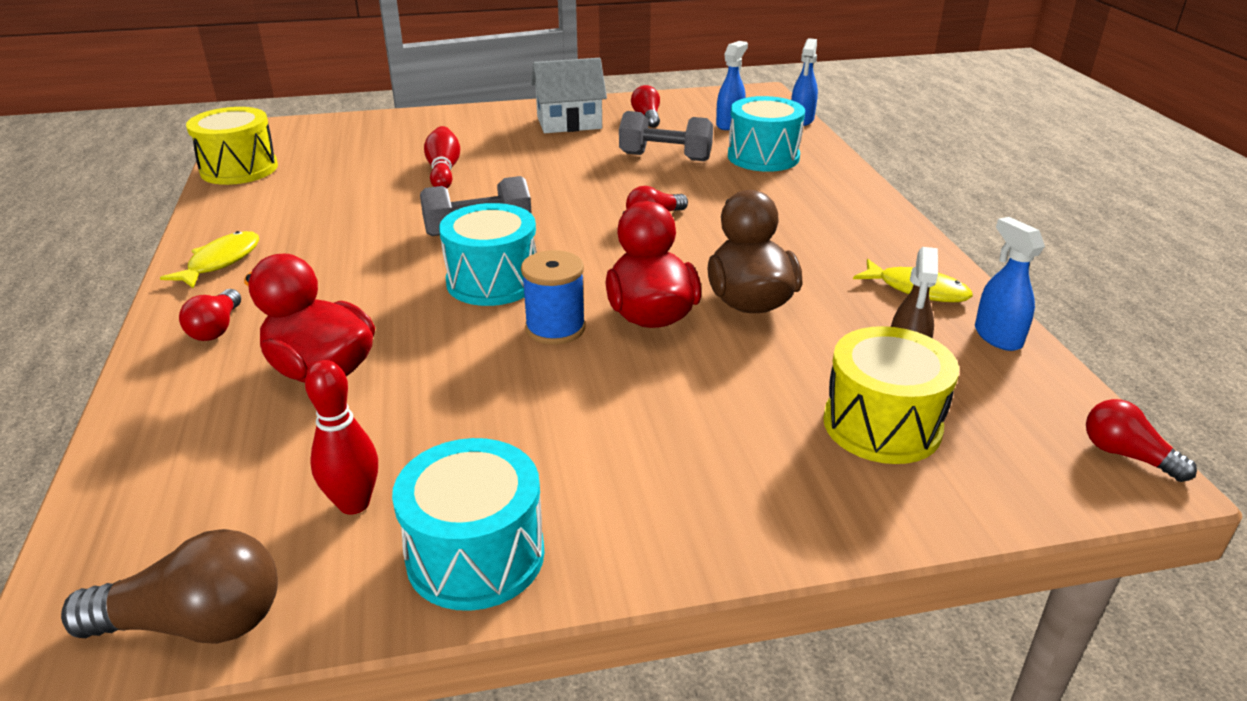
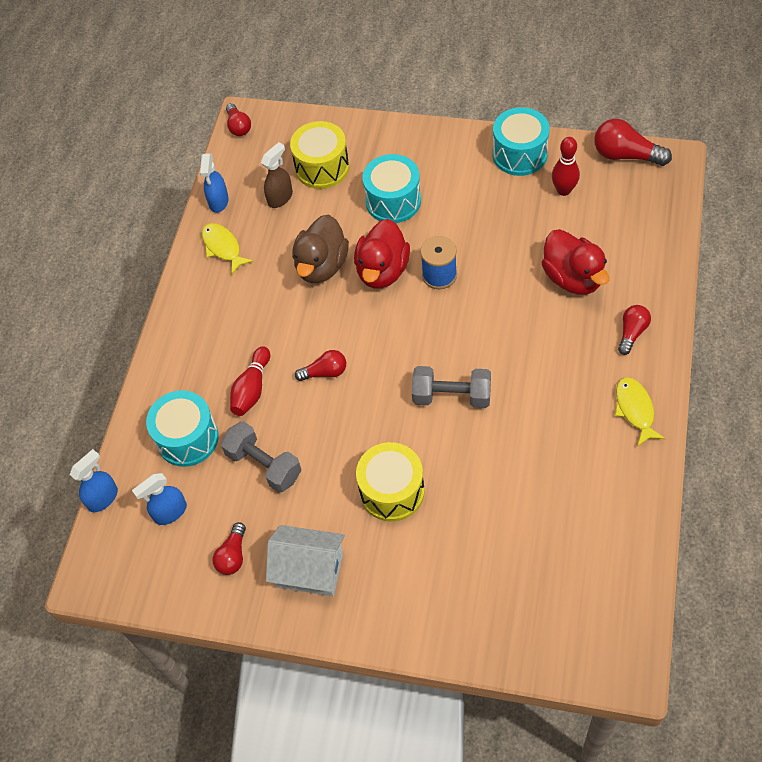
camera: 150 degrees left, 25 degrees up
(195, 623) = (625, 155): brown light bulb -> red light bulb
(221, 262) = (635, 410): yellow fish -> yellow fish turned 120 degrees clockwise
(239, 169) = (630, 569): yellow drum -> yellow drum (392, 491)
(443, 171) = (453, 502): red bowling pin -> red bowling pin (252, 389)
(492, 281) = (460, 330): turquoise drum -> turquoise drum (393, 201)

